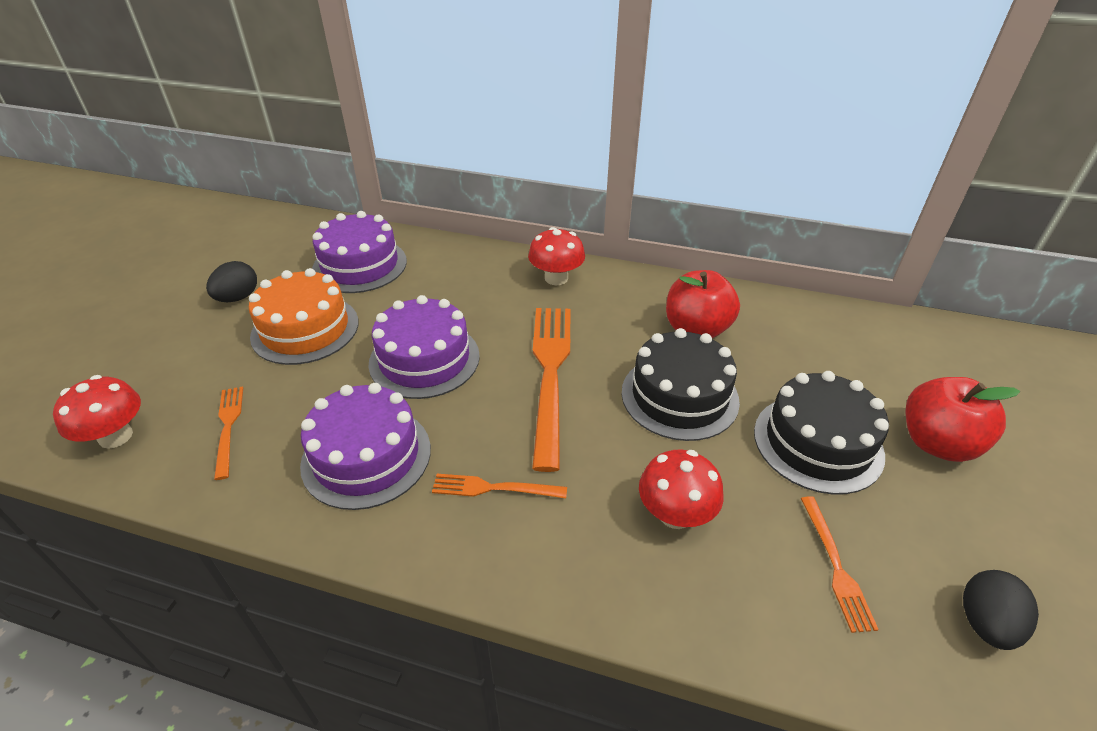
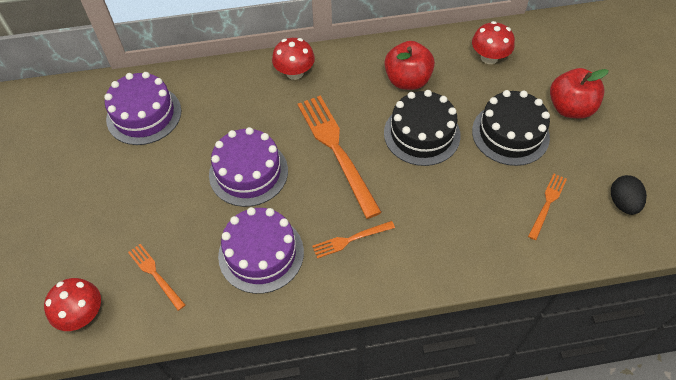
camera: 25 degrees left, 15 degrees up
(238, 298) = (73, 178): black egg -> none
(305, 329) = (146, 183): orange cake -> none
(675, 514) = (457, 210): red mushroom -> red mushroom (489, 57)
(835, 566) = (547, 204): orange fork -> orange fork turned 120 degrees counterclockwise

